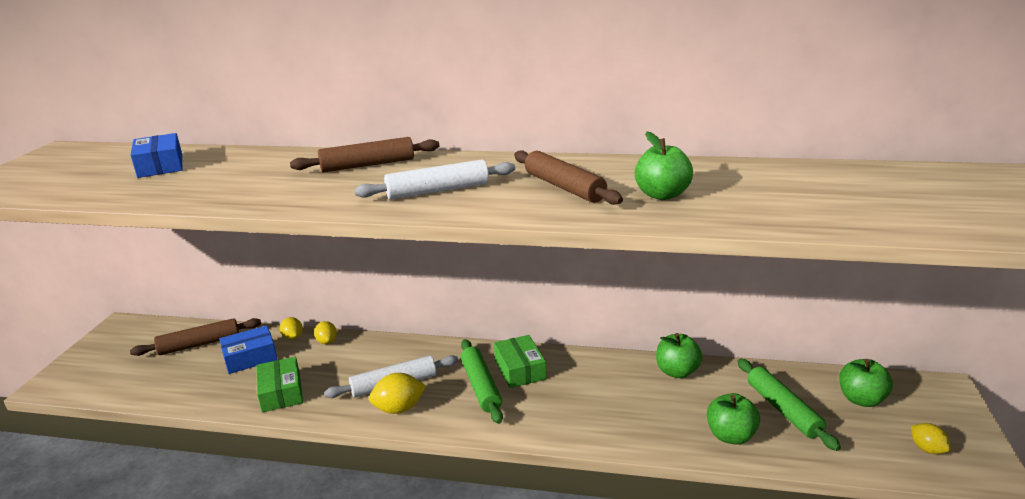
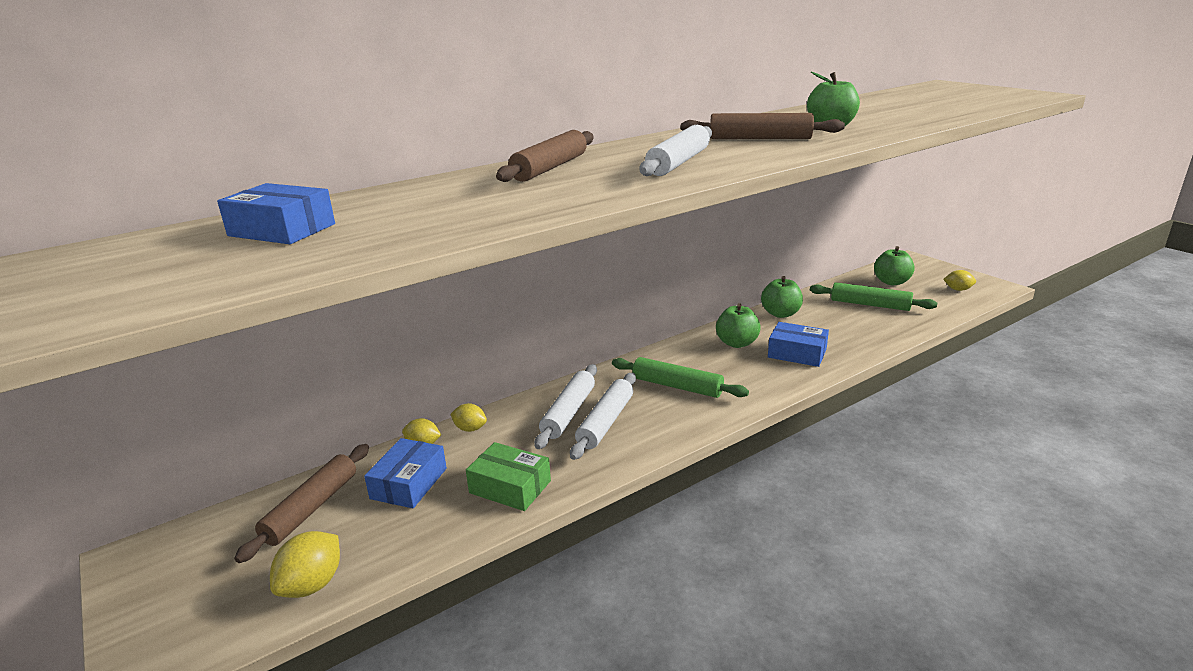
camera: 45 degrees left, 0 degrees up
(388, 364) = (568, 413): none -> white rolling pin
(399, 409) = (646, 434): yellow lemon -> yellow lemon (312, 585)
(520, 369) = (682, 362): green box -> none
(617, 415) = (797, 353): none -> blue box
(730, 436) = (873, 330): green apple -> green apple (737, 343)

